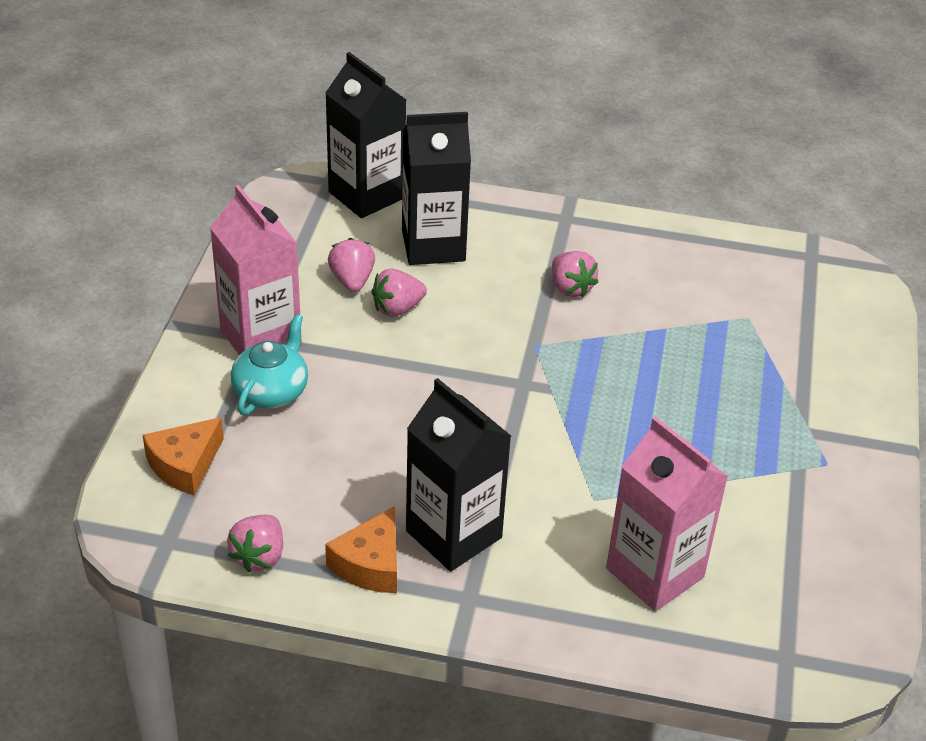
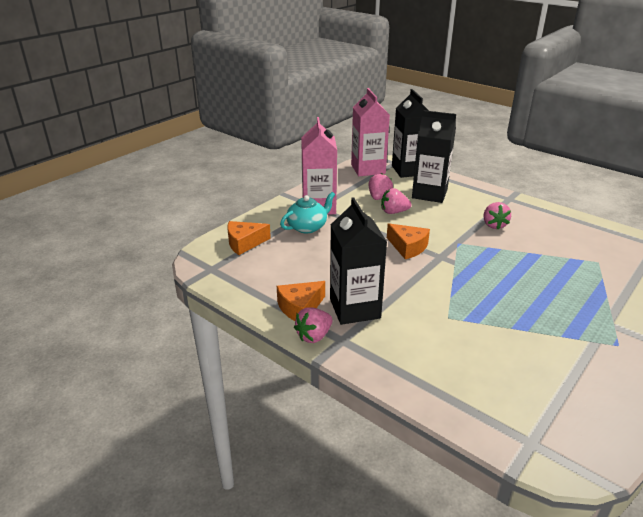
camera: 30 degrees right, 10 degrees down
(259, 556) = (248, 287): pink strawberry -> pink strawberry (314, 336)
(463, 381) = (408, 247): none -> orange cheese
(655, 573) = (464, 364): pink carton -> pink carton (368, 169)

